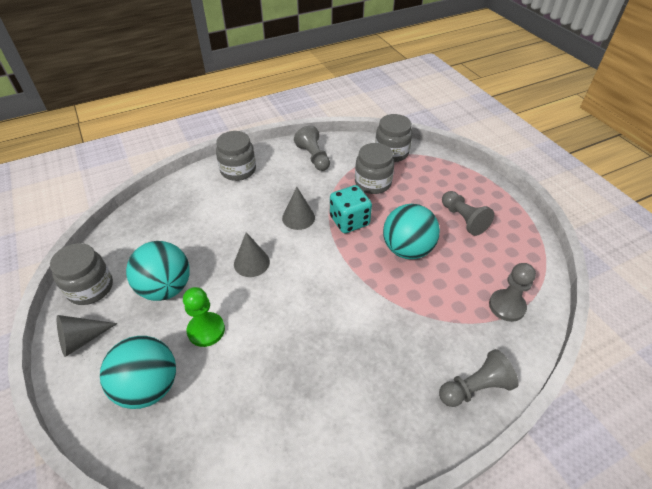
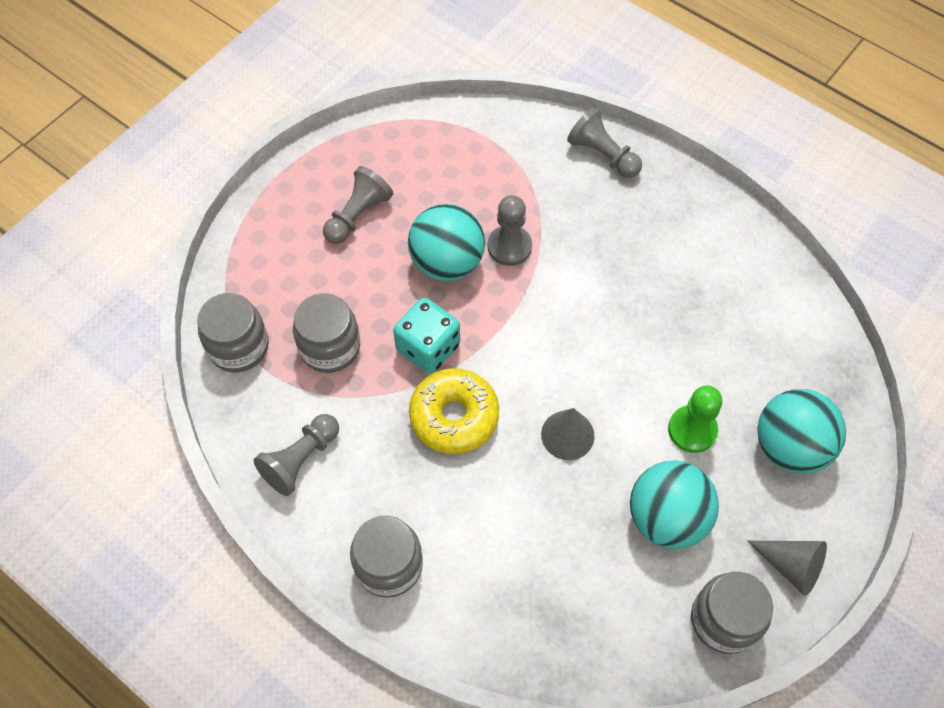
camera: 115 degrees left, 15 degrees up
(298, 217) = (454, 416): grey cone -> yellow donut
(507, 306) = (484, 146): grey pawn -> grey pawn (509, 246)

